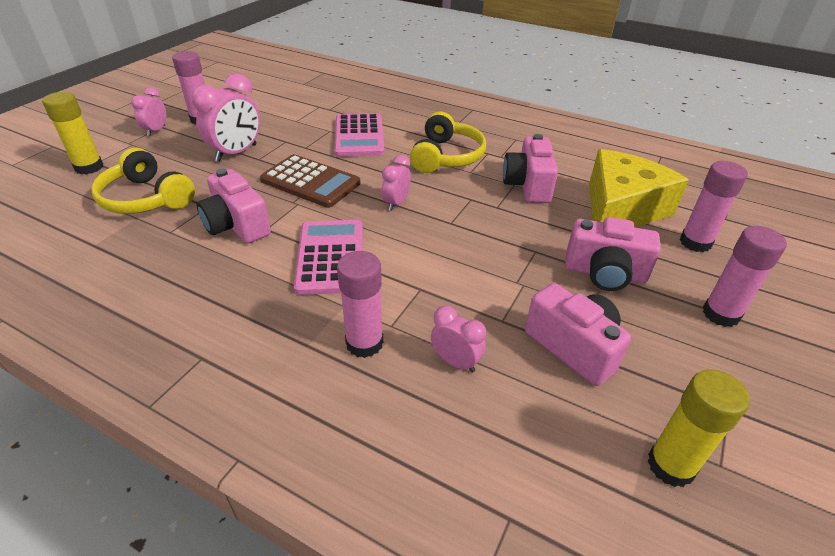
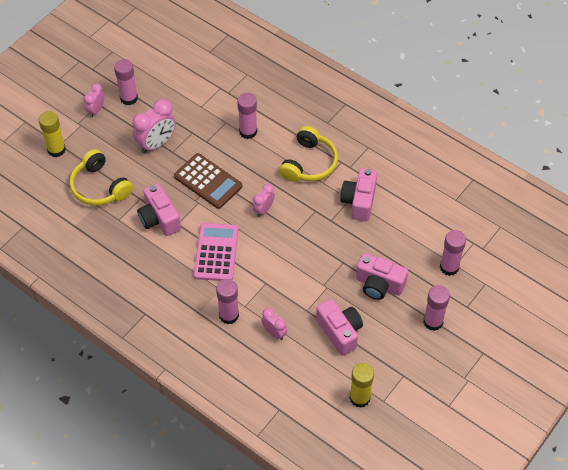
camera: 10 degrees right, 15 degrees up
(359, 136) = (248, 131): pink calculator -> pink glue stick
(620, 209) = (414, 232): yellow cheese -> none

